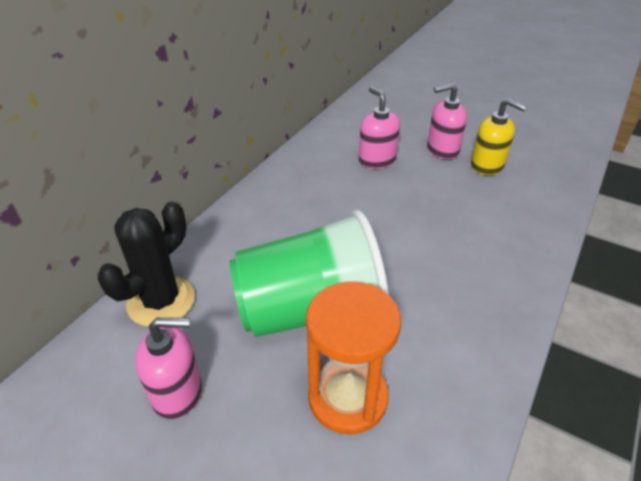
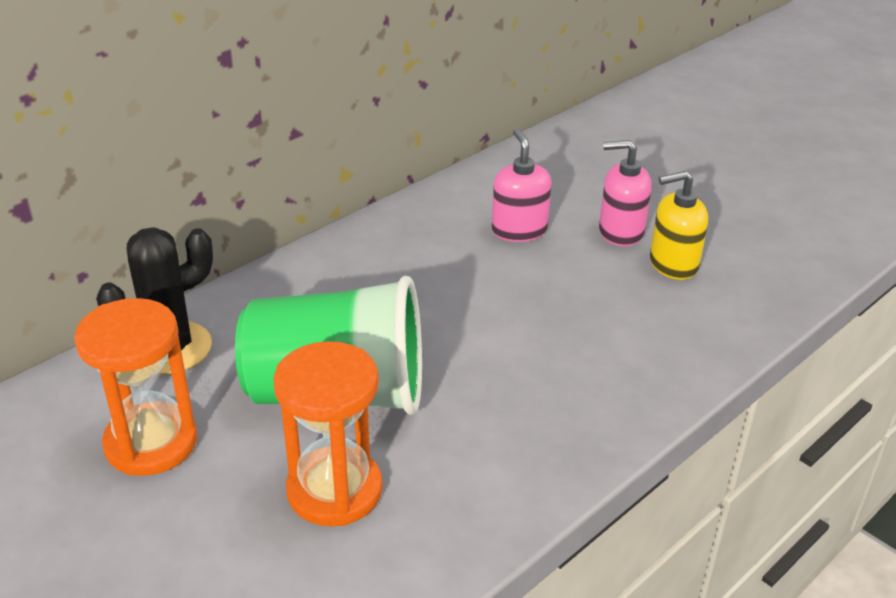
camera: 15 degrees right, 5 degrees down
(177, 392) = (151, 443): pink soap dispenser -> orange hourglass
(487, 165) = (673, 264): yellow soap dispenser -> yellow soap dispenser turned 120 degrees clockwise

